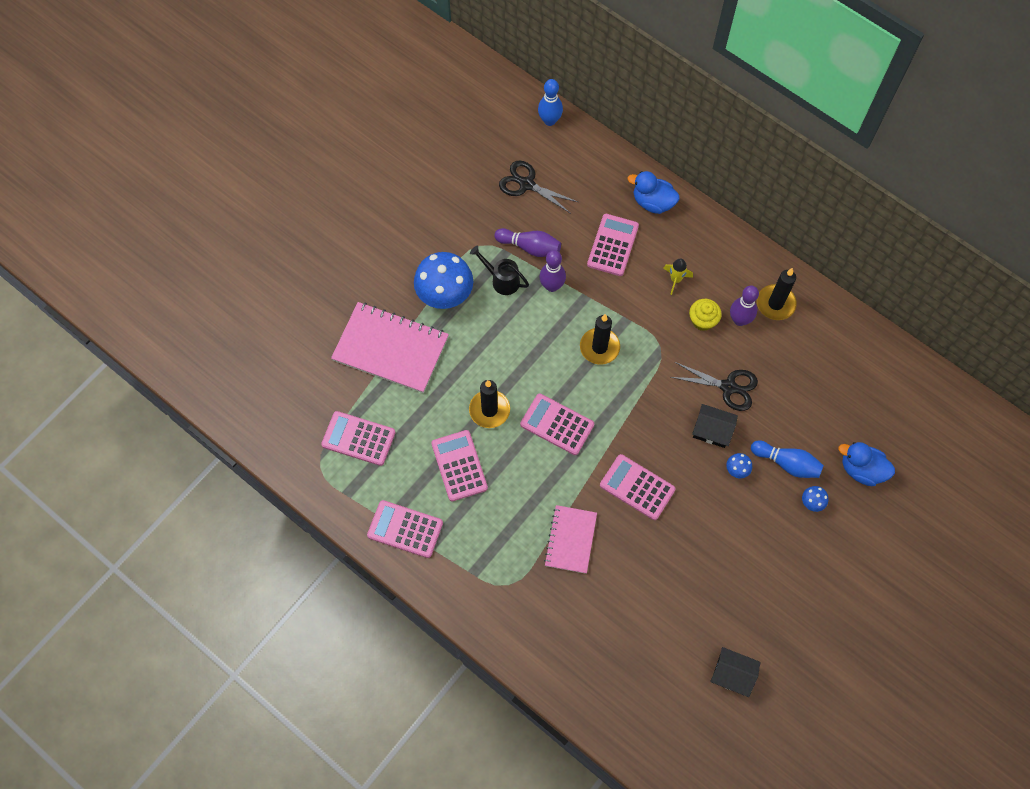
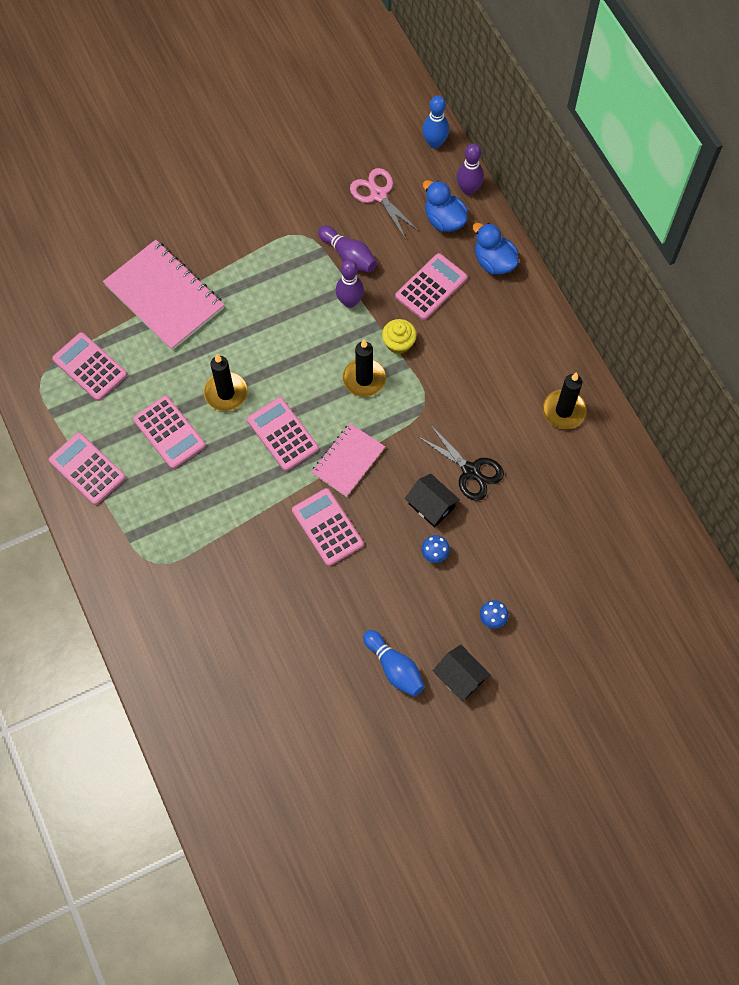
camera: 25 degrees right, 0 degrees up
(445, 296) = (242, 269): blue mushroom -> none
(459, 466) = (169, 432): pink calculator -> pink calculator turned 135 degrees clockwise
(502, 280) = (304, 276): black watering can -> none
(526, 184) = (378, 195): black scissors -> pink scissors
(570, 540) = (236, 548): pink notebook -> pink notebook (348, 461)
(675, 280) = (475, 346): yellow rocket -> none
(702, 320) = (480, 396): yellow cupcake -> yellow cupcake (398, 343)
(732, 674) = (322, 745): black house -> black house (460, 677)
(739, 320) = (518, 411): purple bowling pin -> purple bowling pin (468, 189)
(787, 463) = (489, 570): blue bowling pin -> blue bowling pin (394, 668)
(861, 469) = (561, 609): blue duck -> blue duck (444, 220)

